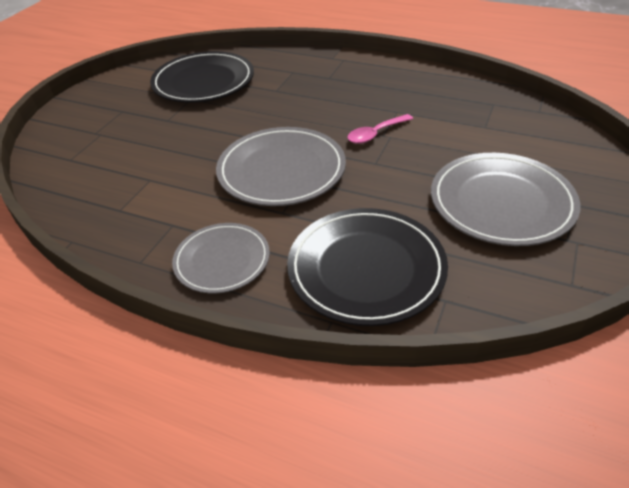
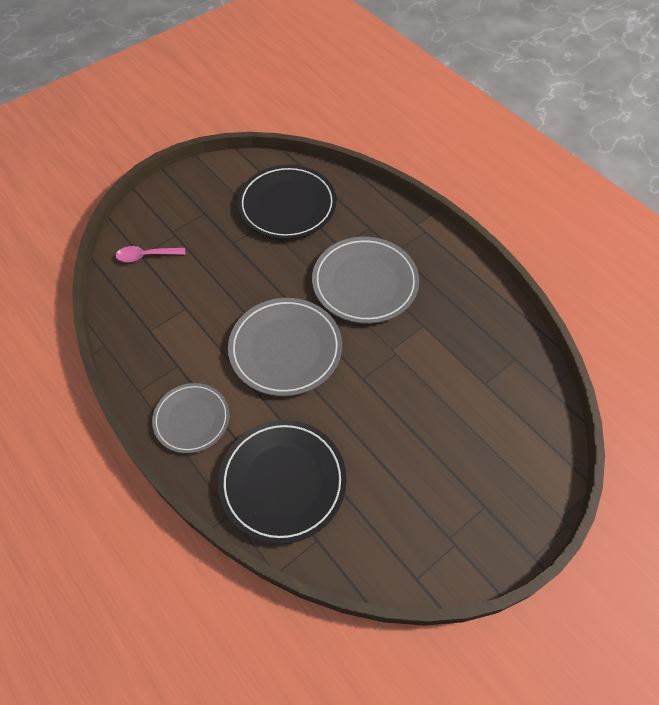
camera: 25 degrees right, 15 degrees up
(375, 134) = (386, 344): pink spoon -> pink spoon (146, 256)
(501, 203) = (428, 474): grey plate -> grey plate (365, 283)

